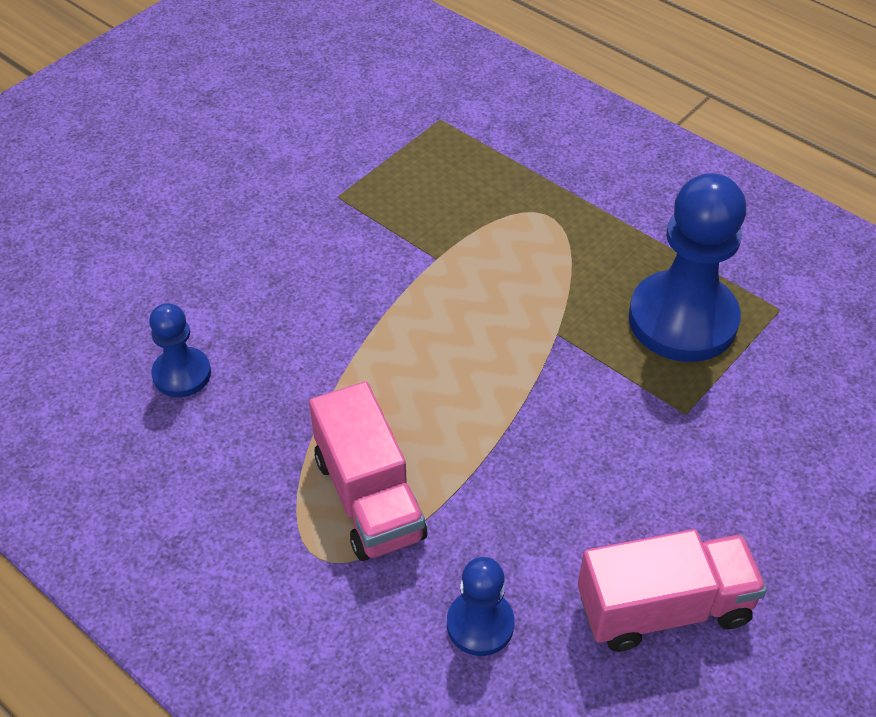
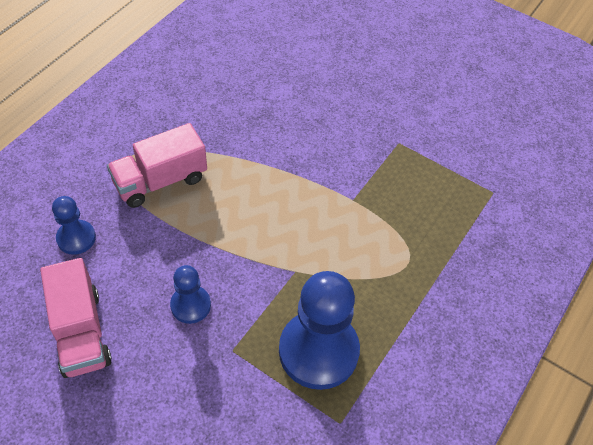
camera: 80 degrees right, 5 degrees up
(182, 374) = (242, 90): blue pawn -> blue pawn (190, 305)

